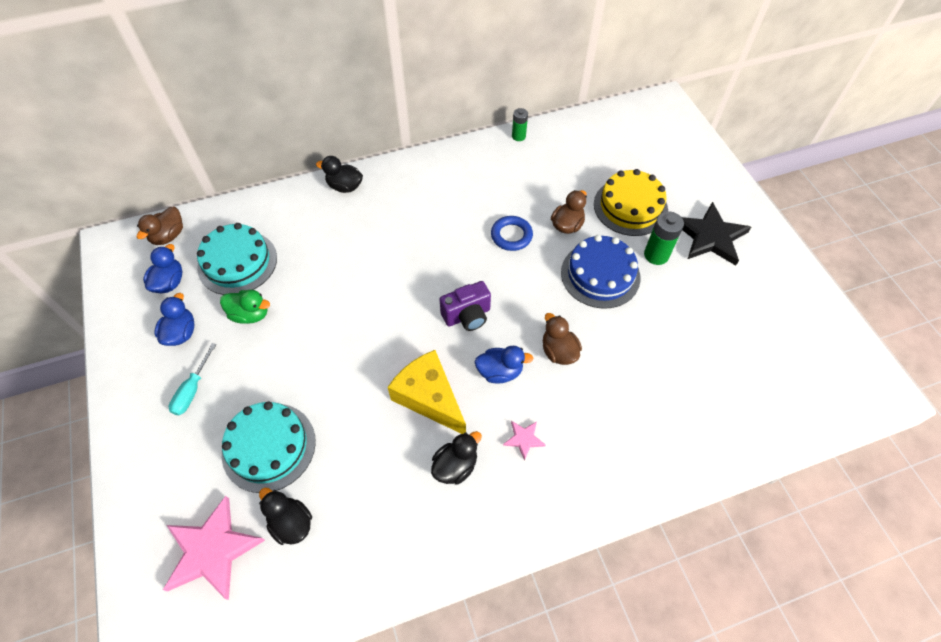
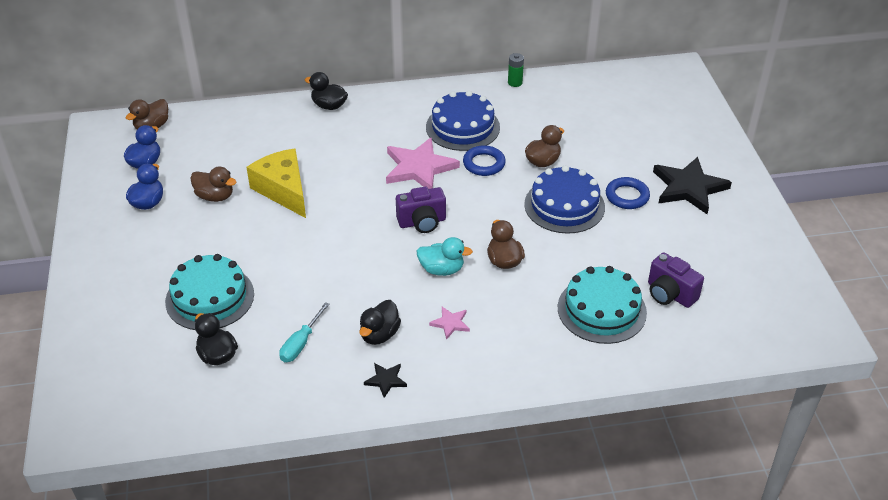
camera: 10 degrees right, 15 degrees down
(192, 390) = (149, 247): turquoise screwdriver -> turquoise screwdriver (301, 343)
(212, 550) = (143, 364): pink star -> pink star (419, 167)
(237, 262) = (212, 155): turquoise cake -> turquoise cake (601, 310)
(250, 314) = (215, 196): green duck -> brown duck
(429, 397) = (368, 280): yellow cheese -> yellow cheese (283, 190)
(455, 466) = (379, 335): black duck -> black duck turned 150 degrees clockwise
(475, 525) = (386, 380): none -> black star
(481, 195) = (462, 127): none -> blue cake
(500, 372) = (442, 269): blue duck -> turquoise duck
(630, 207) = (613, 154): yellow cake -> none
(656, 255) = (627, 196): green battery -> blue ring
(726, 367) = (670, 294): none -> purple camera

